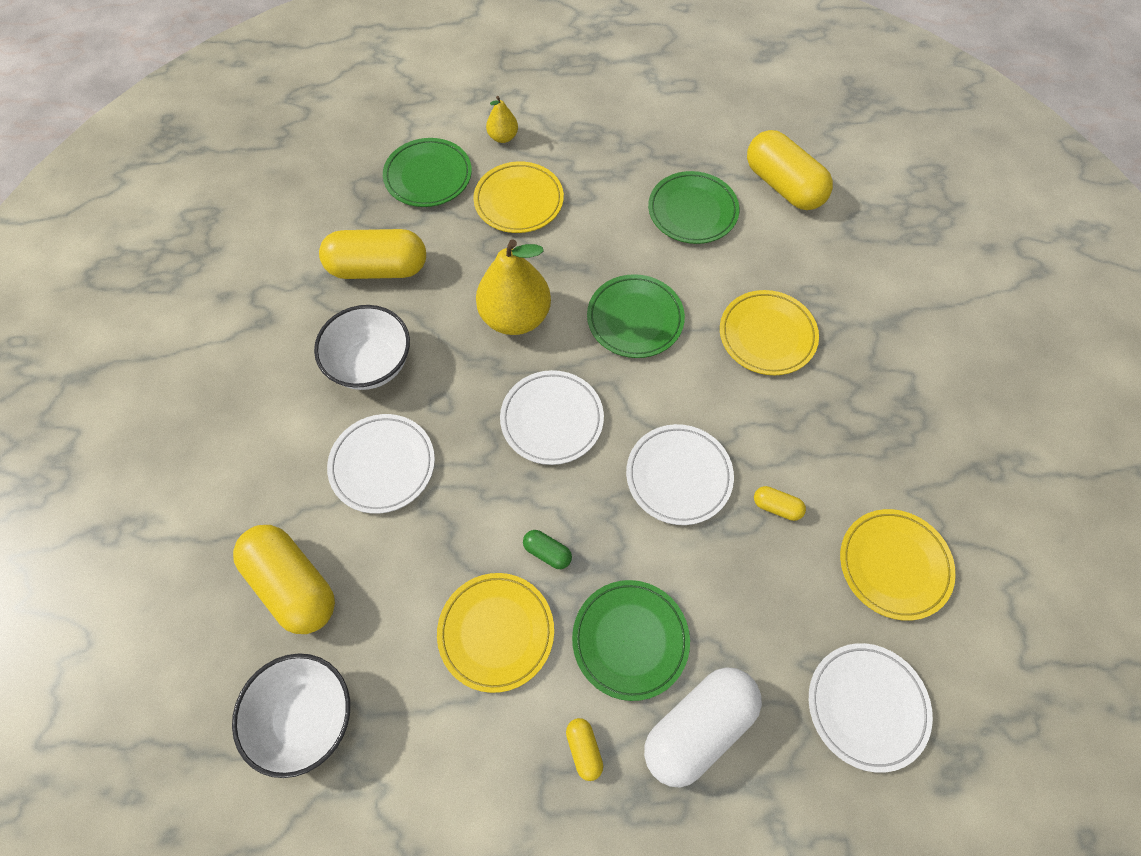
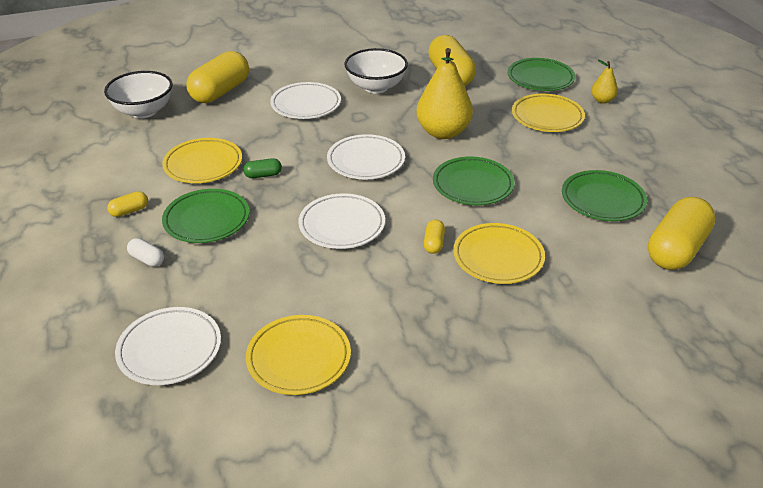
camera: 75 degrees right, 25 degrees down
(547, 552) = (263, 175): green capsule -> green capsule turned 60 degrees clockwise
(698, 727) = (147, 259): white capsule -> white capsule, size x0.44
(776, 507) = (332, 280): yellow capsule -> yellow capsule (434, 243)

